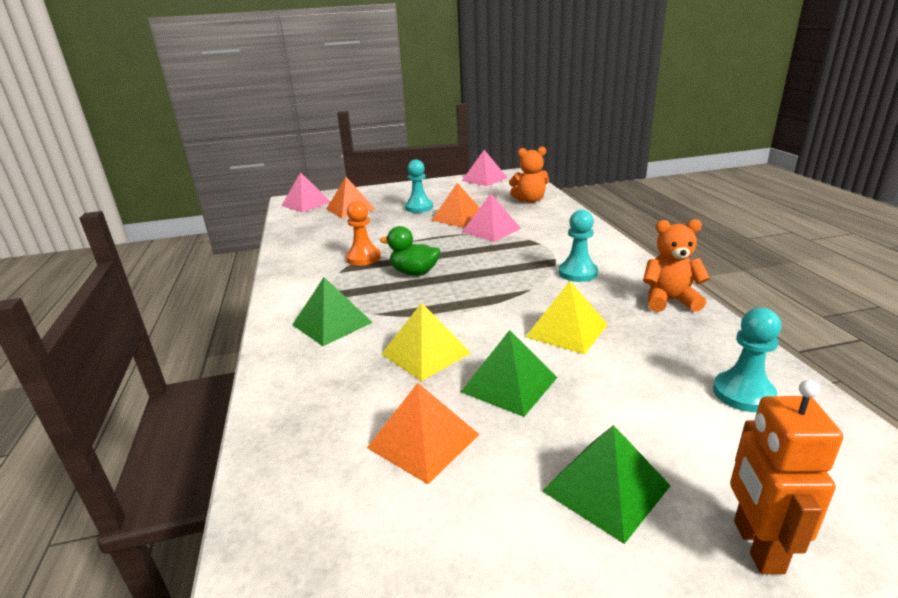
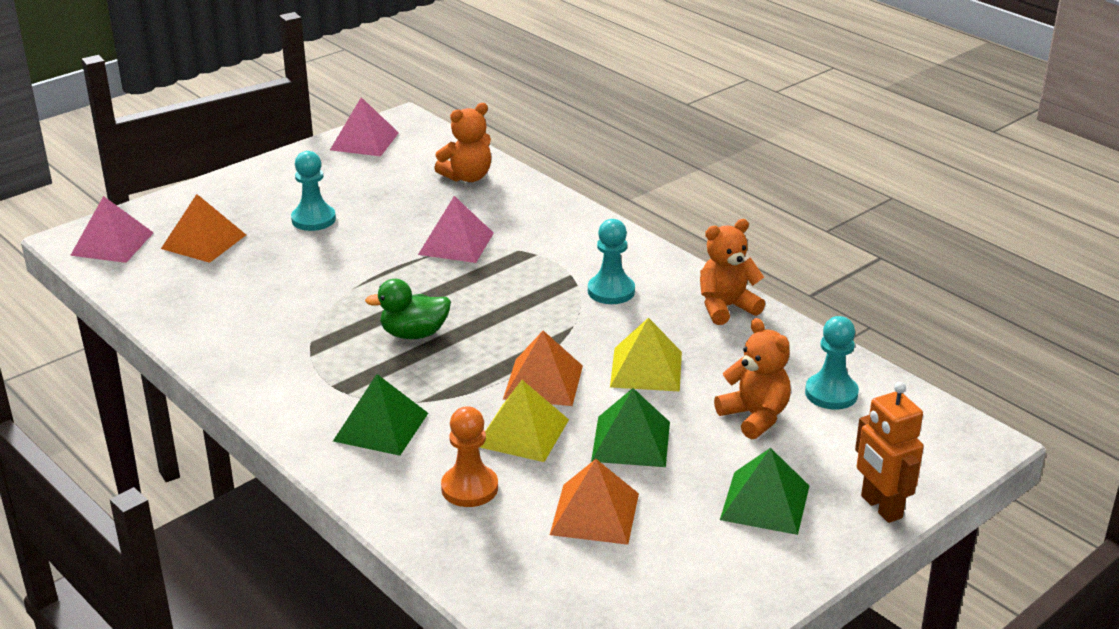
camera: 30 degrees left, 5 degrees up
(363, 258) = (321, 326): orange pawn -> orange pawn (469, 488)
(458, 217) = (391, 228): orange pyramid -> orange pyramid (543, 382)
(645, 394) = (755, 417): none -> orange teddy bear

